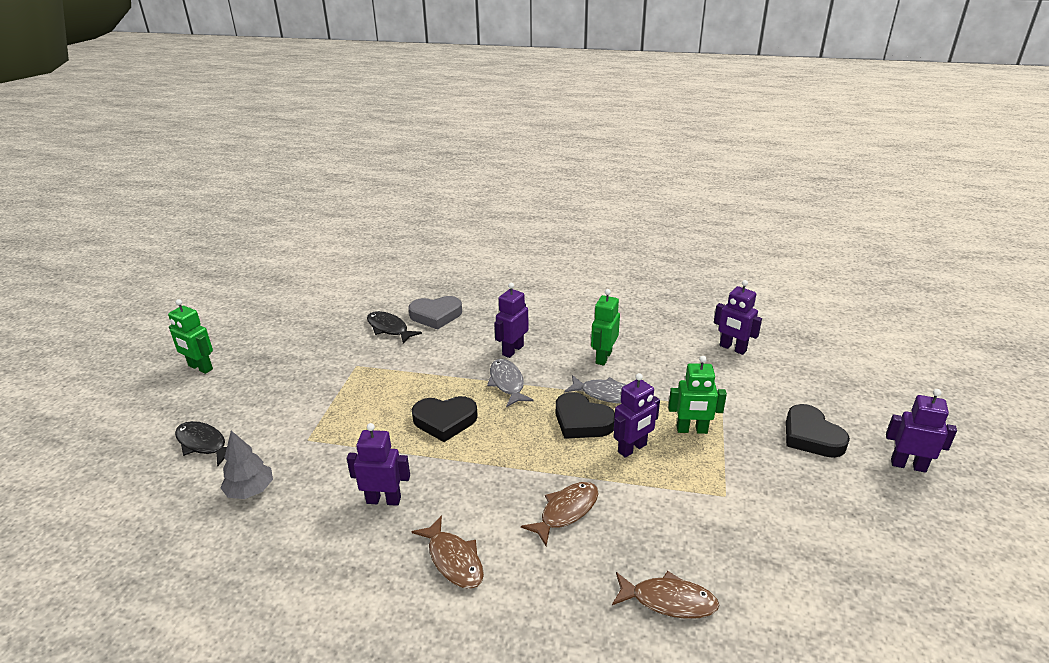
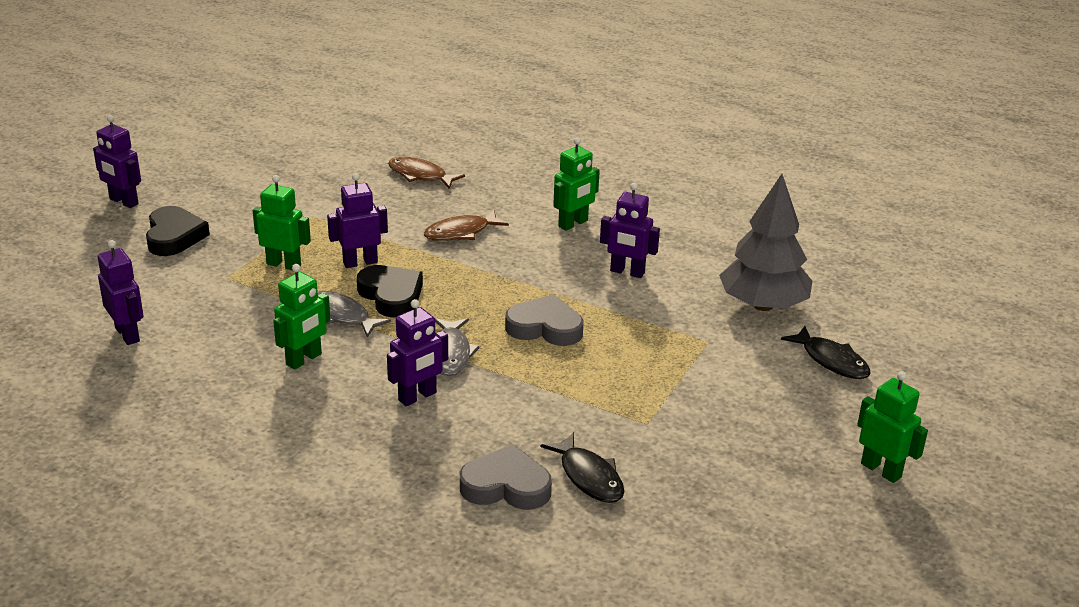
camera: 165 degrees left, 0 degrees up
(250, 490) = (763, 305): grey tree -> grey tree, size x1.76
(445, 421) = (545, 327): black heart -> grey heart
(453, 560) = (573, 224): brown fish -> green robot

